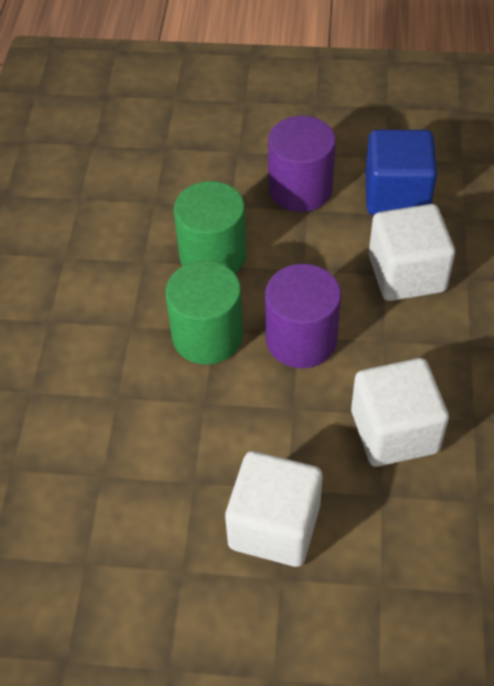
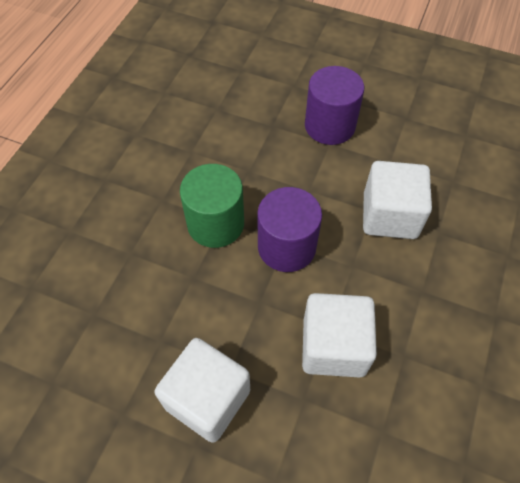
camera: 15 degrees right, 5 degrees up
(213, 255) = (244, 161): green cylinder -> none
(396, 195) = (404, 149): blue cube -> none

